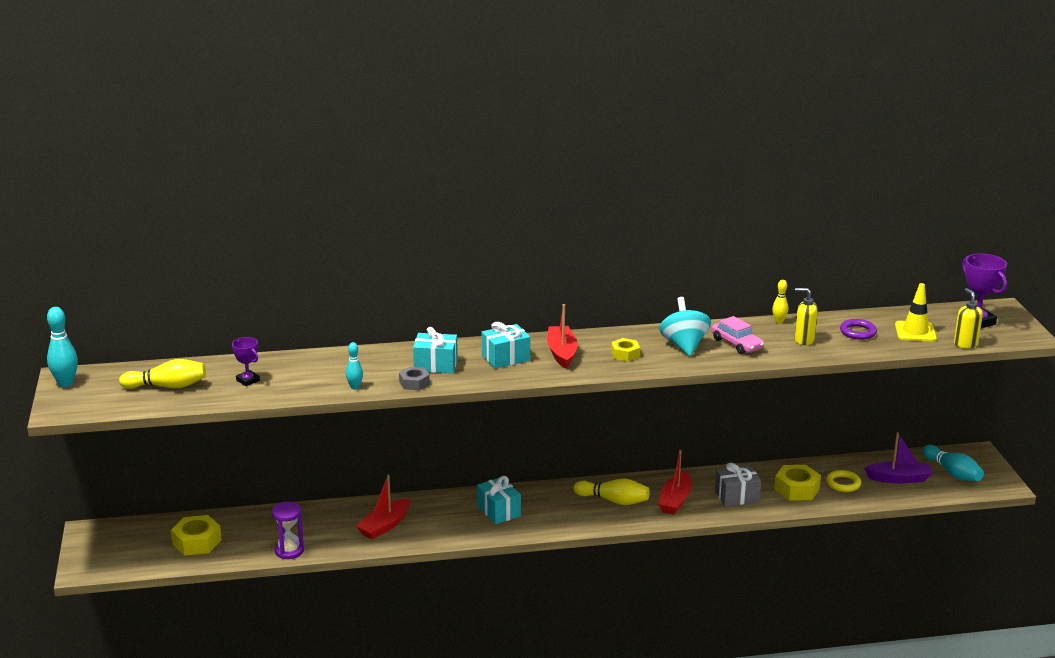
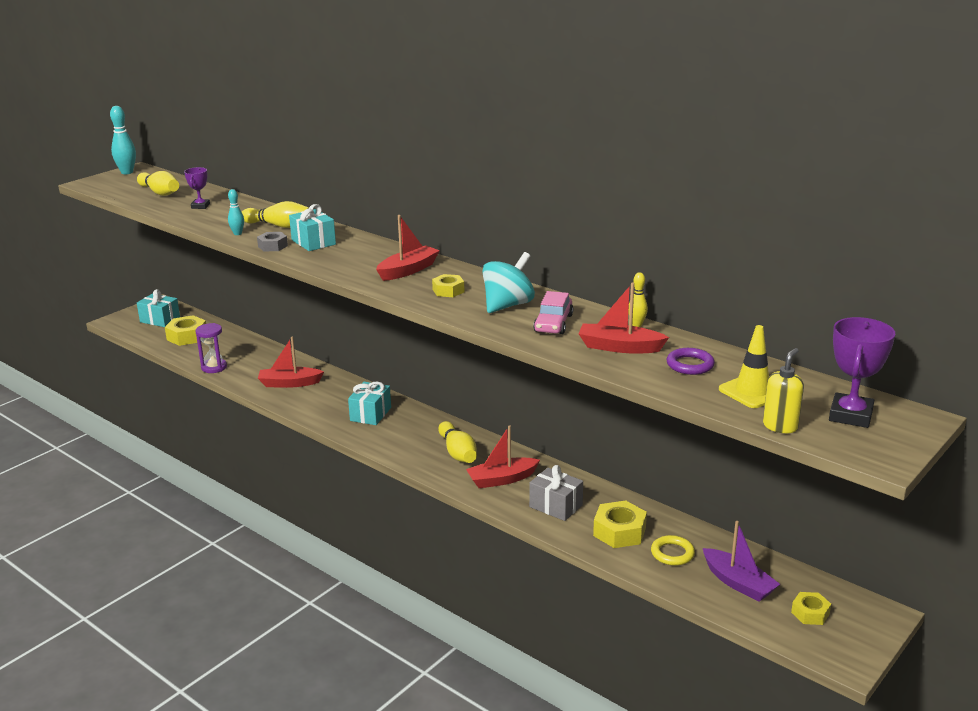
camera: 50 degrees right, 0 degrees up
(369, 365) = (279, 226): none -> yellow bowling pin
(505, 358) = (364, 257): turquoise gift -> turquoise gift (160, 320)
(804, 340) = (619, 347): yellow soap dispenser -> red boat
(952, 473) = (810, 613): turquoise bowling pin -> yellow nut

